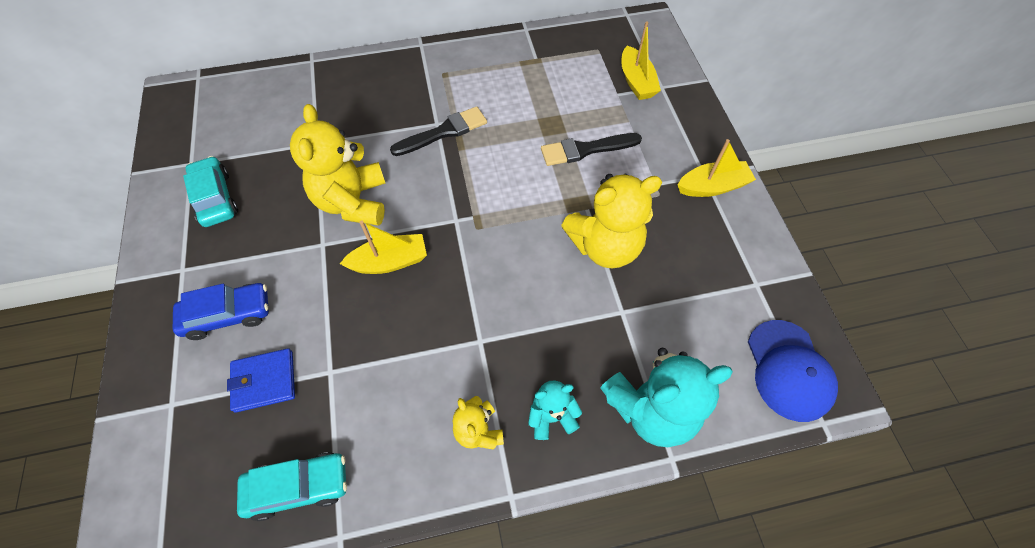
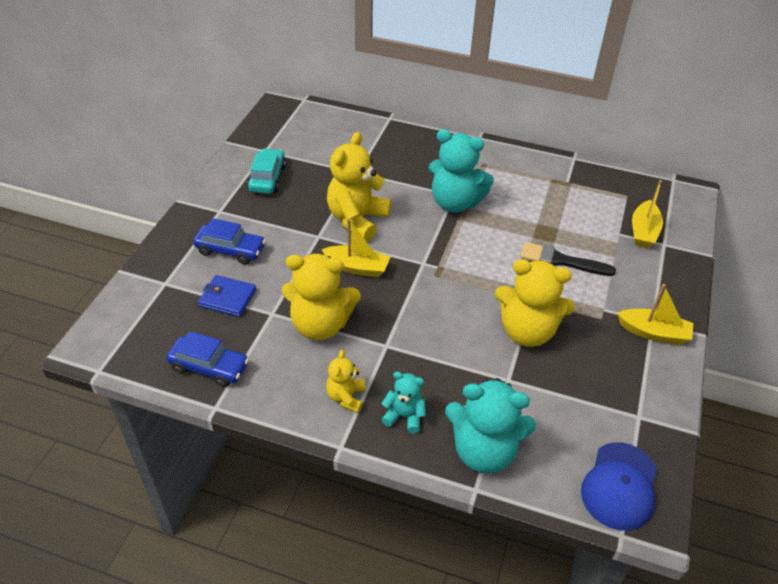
camera: 30 degrees right, 15 degrees down
(298, 487) = (209, 367): turquoise car -> blue car
(394, 355) = (320, 325): none -> yellow teddy bear
(444, 132) = (455, 203): black brush -> turquoise teddy bear

